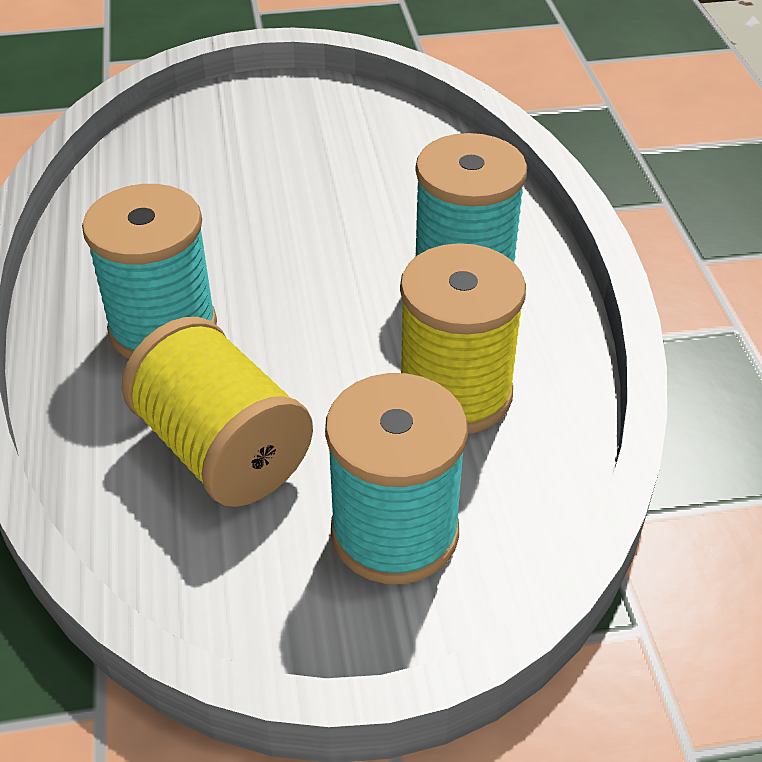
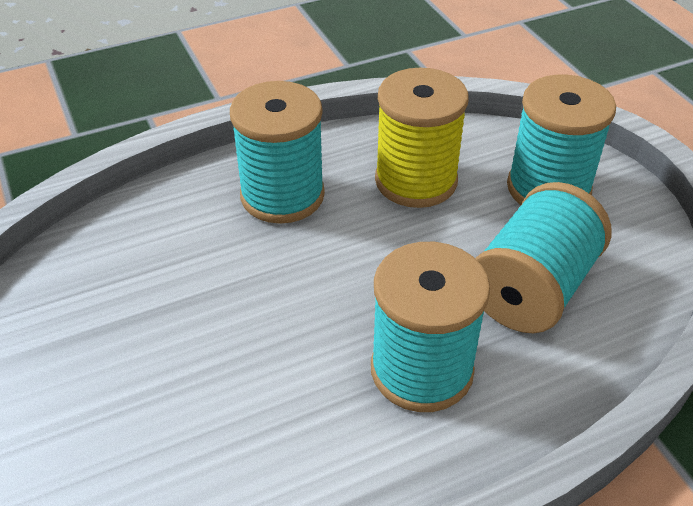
camera: 105 degrees left, 0 degrees up
(222, 449) = (532, 288): yellow spool -> turquoise spool

